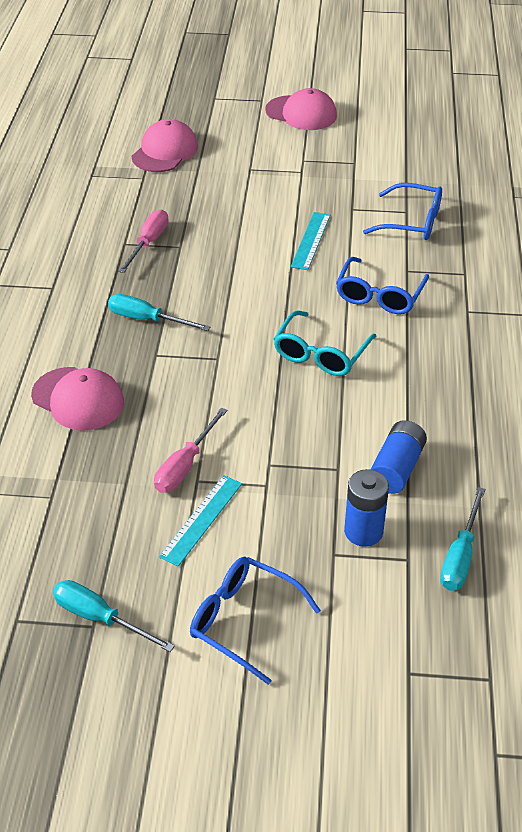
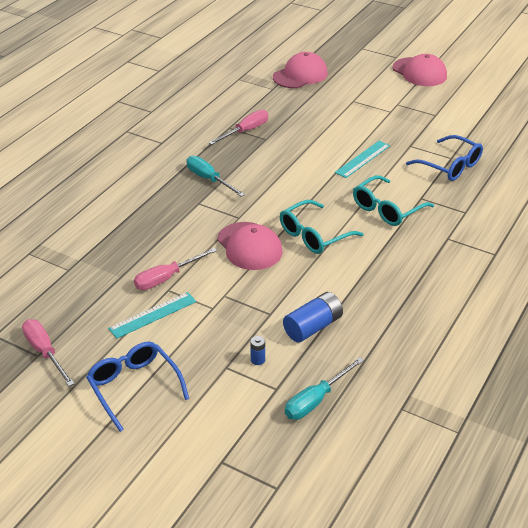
camera: 25 degrees right, 5 degrees down
(78, 399) = (128, 215): pink cap -> pink cap (249, 246)
(100, 618) = (45, 352): turquoise screwdriver -> pink screwdriver
(363, 531) = (257, 360): blue battery -> blue battery, size x0.48
(379, 295) = (387, 209): blue glasses -> turquoise glasses

